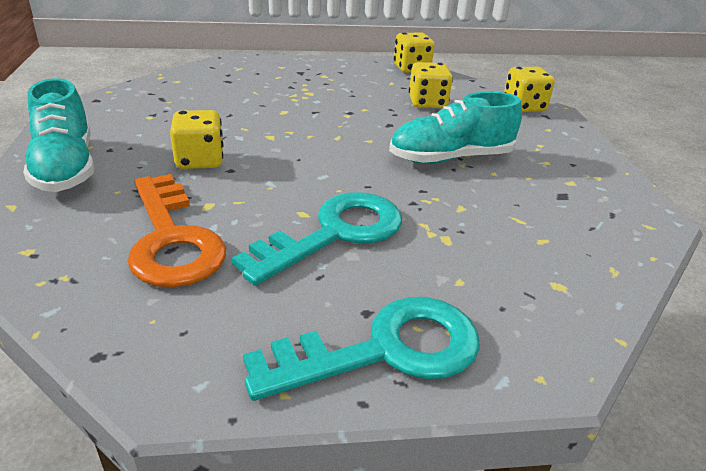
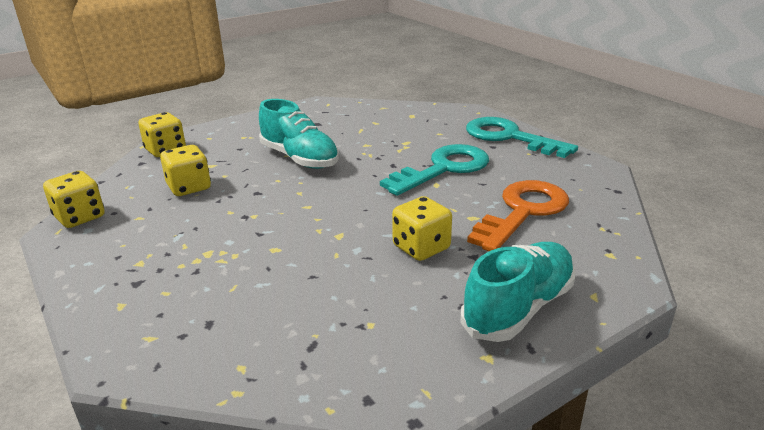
camera: 115 degrees left, 5 degrees down
(335, 233) = (443, 169): turquoise key -> turquoise key turned 120 degrees clockwise

